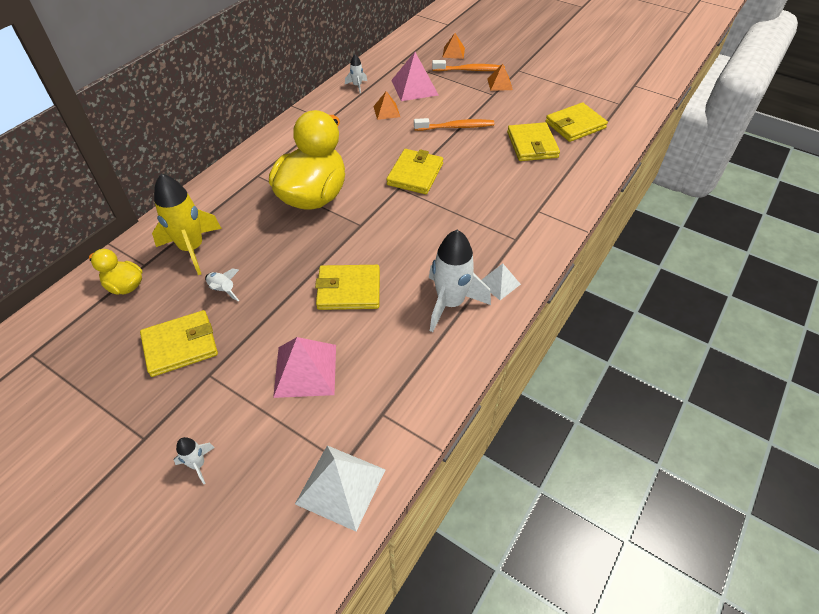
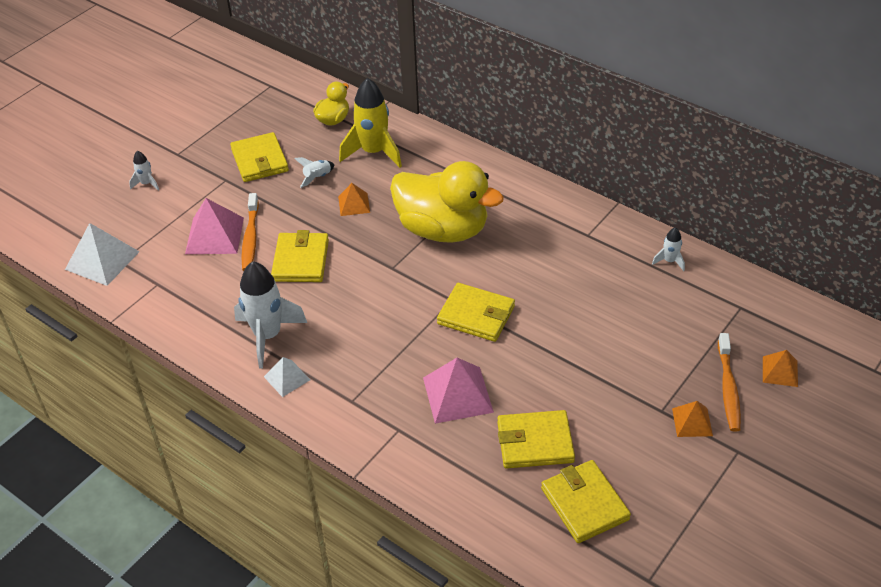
camera: 95 degrees right, 5 degrees down
(386, 111) = (609, 290): orange pyramid -> orange pyramid (354, 204)
(414, 87) = (671, 321): pink pyramid -> pink pyramid (457, 395)
(455, 127) = (575, 360): orange toothbrush -> orange toothbrush (250, 237)

